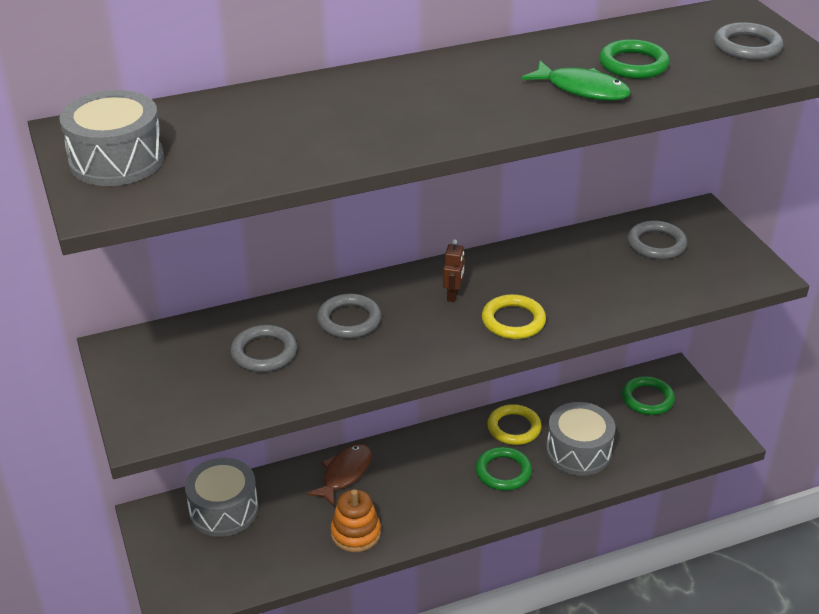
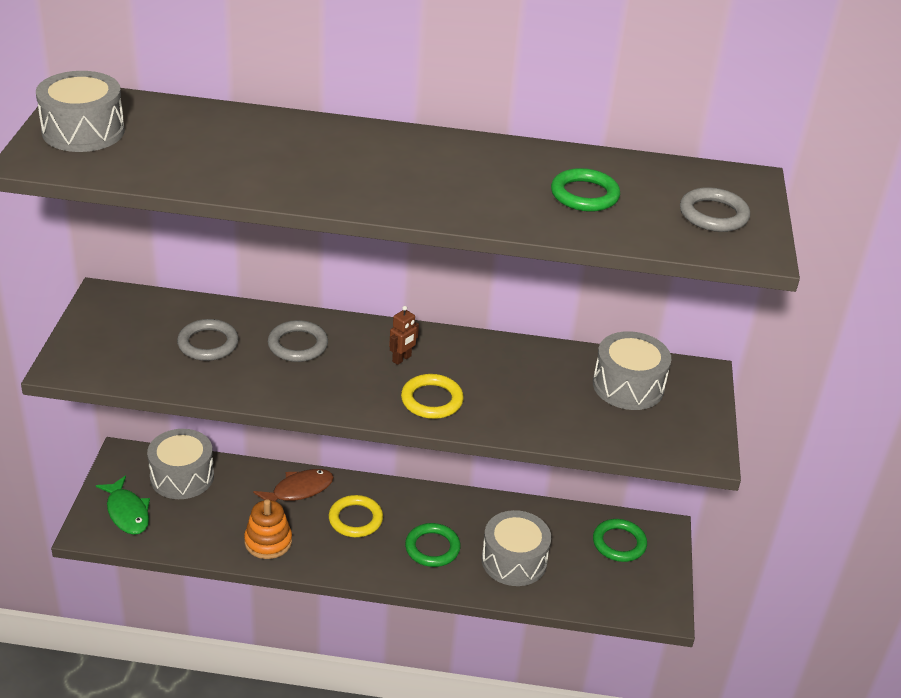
camera: 25 degrees right, 0 degrees up
(514, 428) = (474, 515): yellow ring -> yellow ring (355, 519)
(582, 89) = (510, 201): green fish -> green fish (127, 512)
(656, 244) = (628, 386): grey ring -> grey drum

